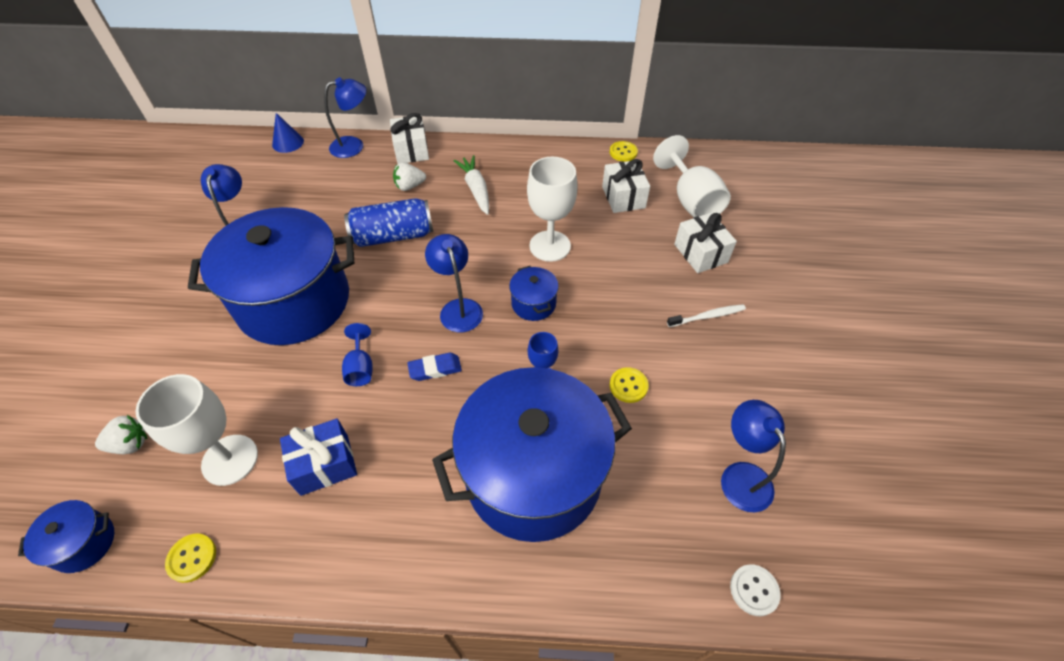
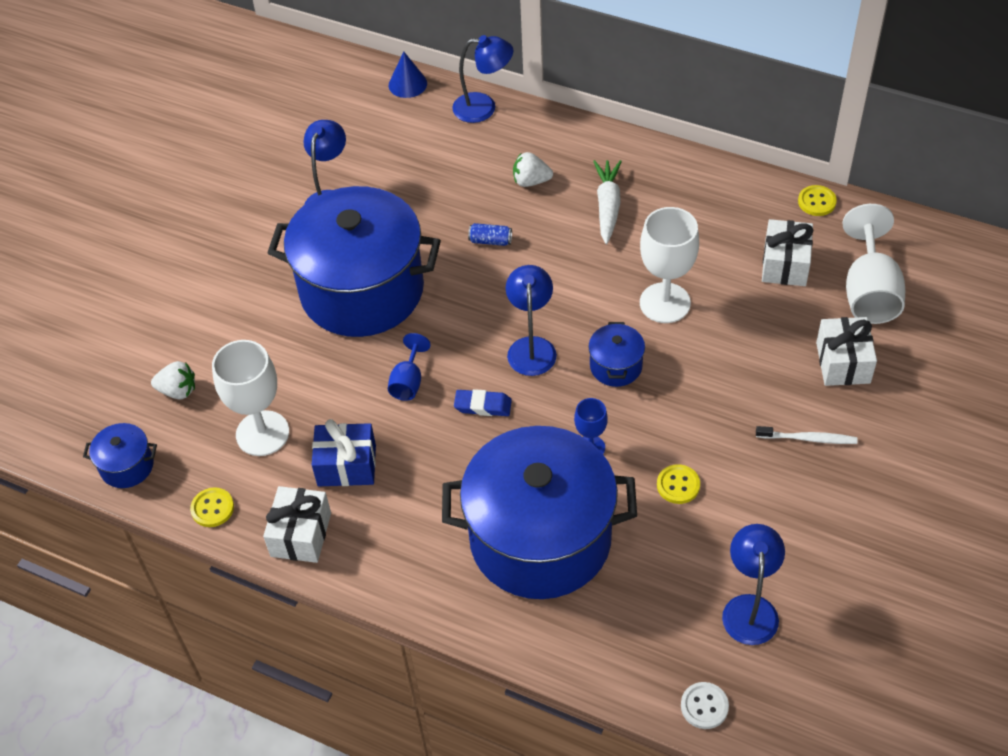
camera: 25 degrees right, 0 degrees up
(393, 236) = (490, 241): blue can -> blue can, size x0.44
(411, 150) = (550, 131): white gift -> white gift (301, 534)

